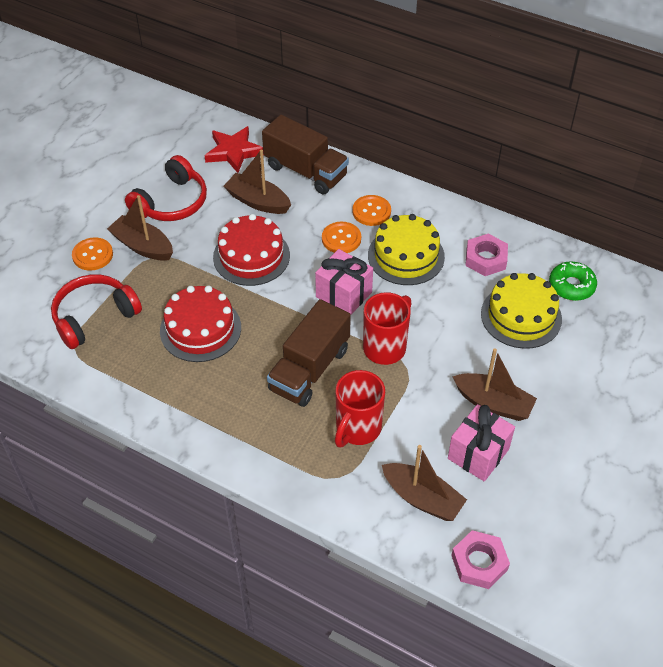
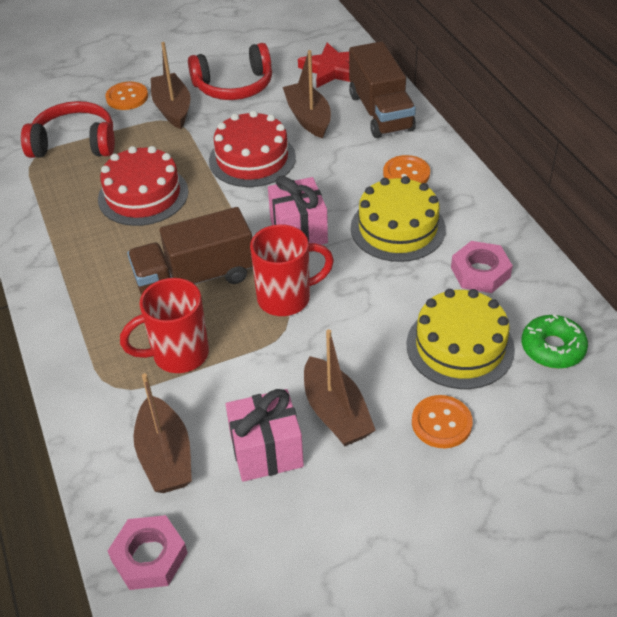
camera: 40 degrees right, 5 degrees down
(341, 239) = (350, 183): orange button -> orange button (441, 423)

